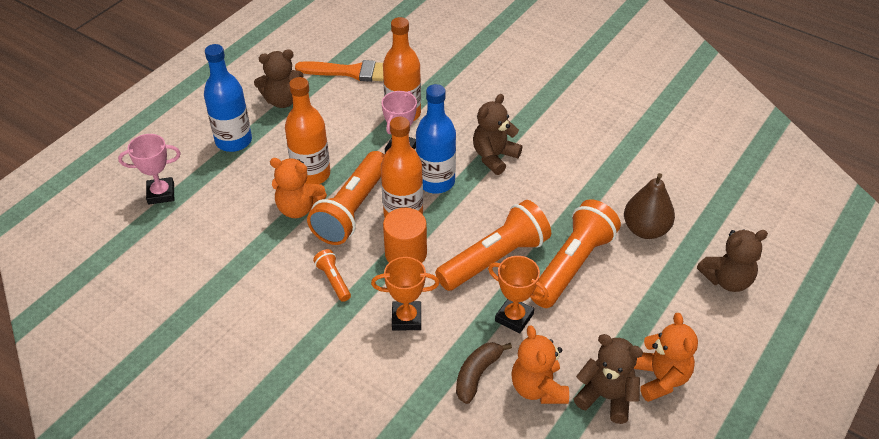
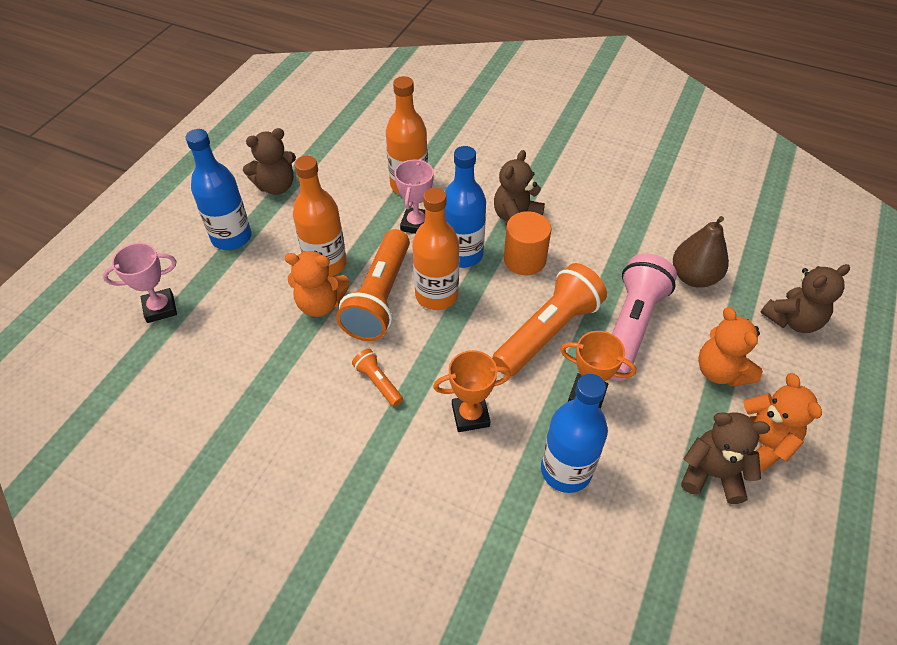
camera: 10 degrees left, 5 degrees up
(352, 72) = (344, 147): orange brush -> none
(405, 253) = (450, 339): orange cylinder -> orange cylinder (524, 259)
(477, 374) = (566, 470): brown banana -> blue bottle
(538, 388) = (636, 475): orange teddy bear -> orange teddy bear (720, 371)
(572, 265) = (631, 327): orange flashlight -> pink flashlight

